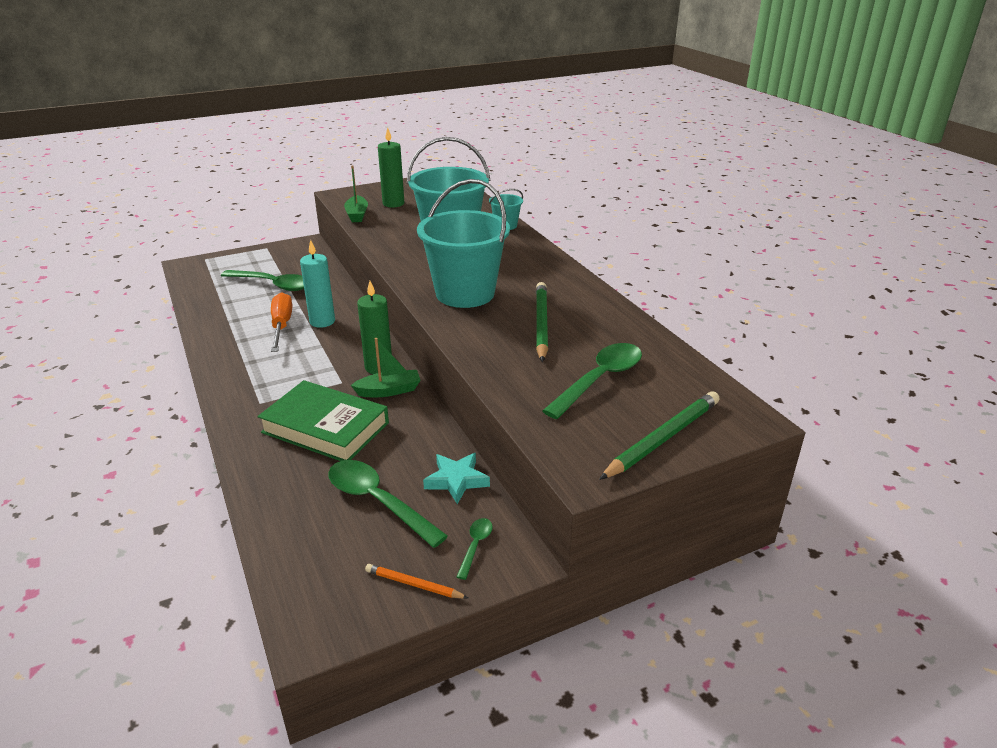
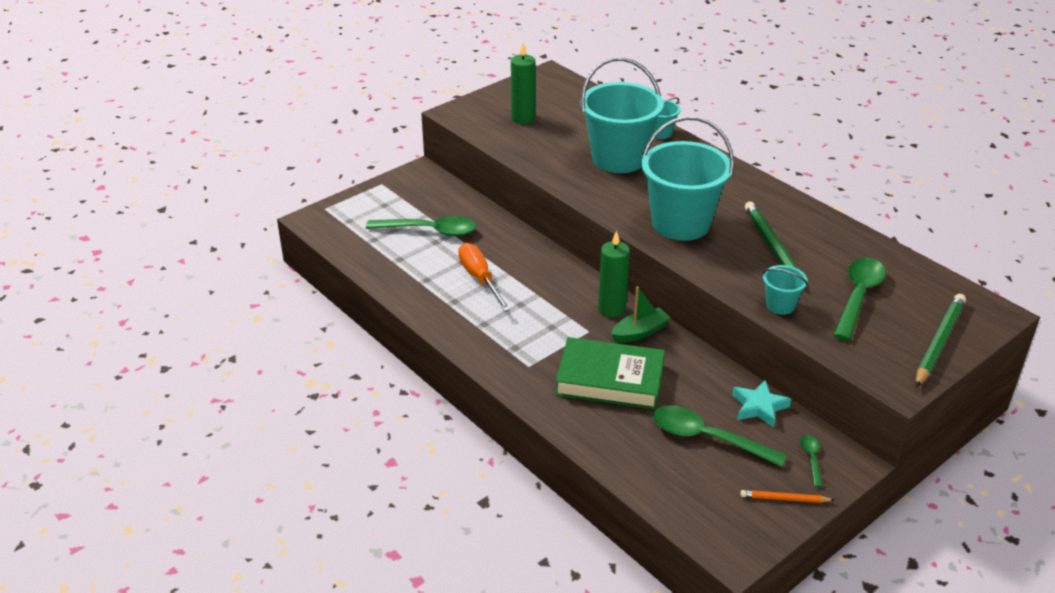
camera: 15 degrees left, 5 degrees up
(322, 321) = (517, 267): turquoise candle -> none
(357, 215) = (497, 139): green boat -> none
(508, 375) = (780, 305): none -> turquoise bucket

